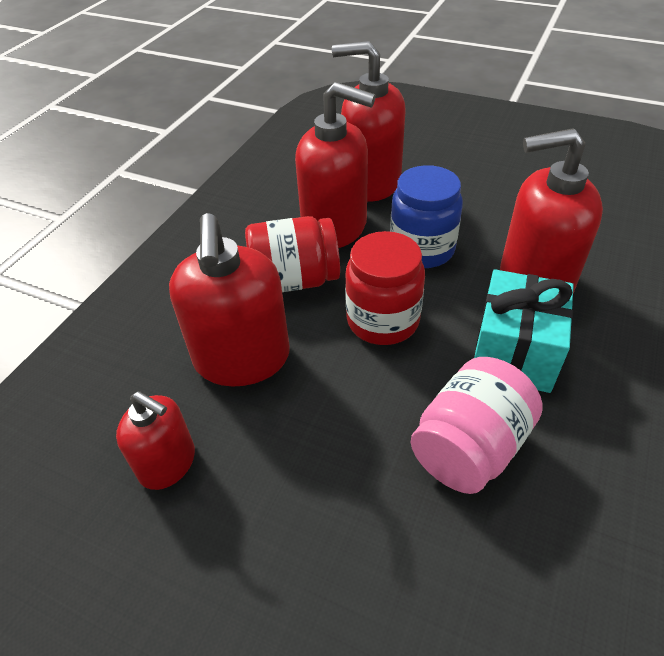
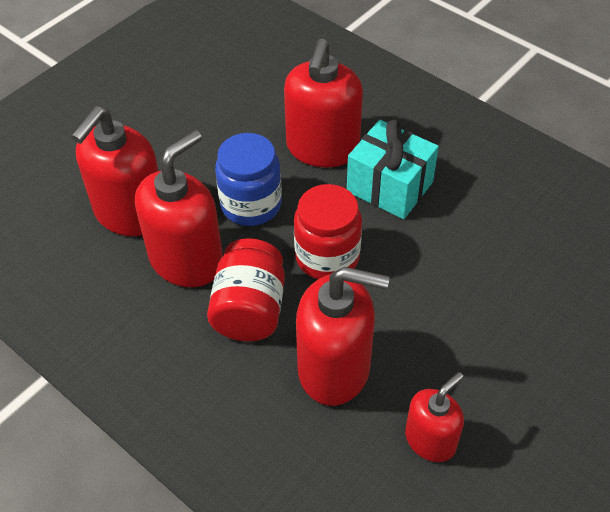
camera: 75 degrees left, 5 degrees up
(469, 447) = (465, 241): pink jar -> none

